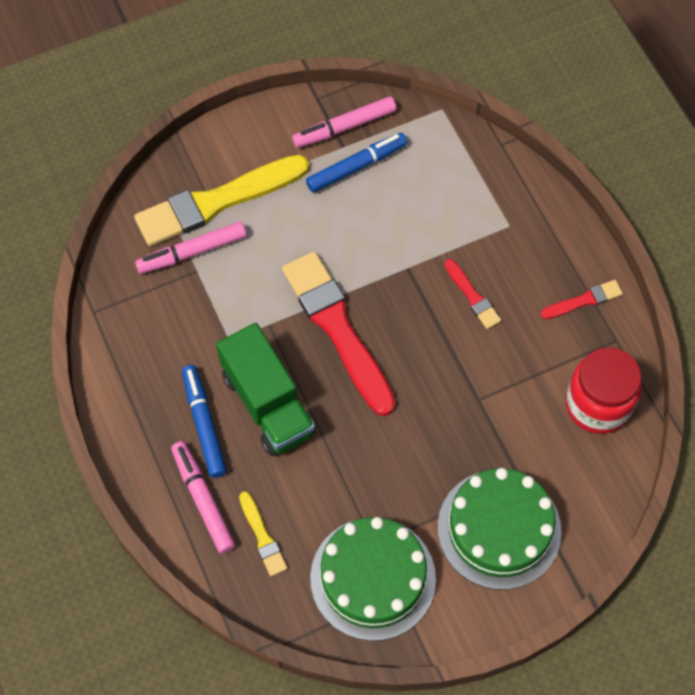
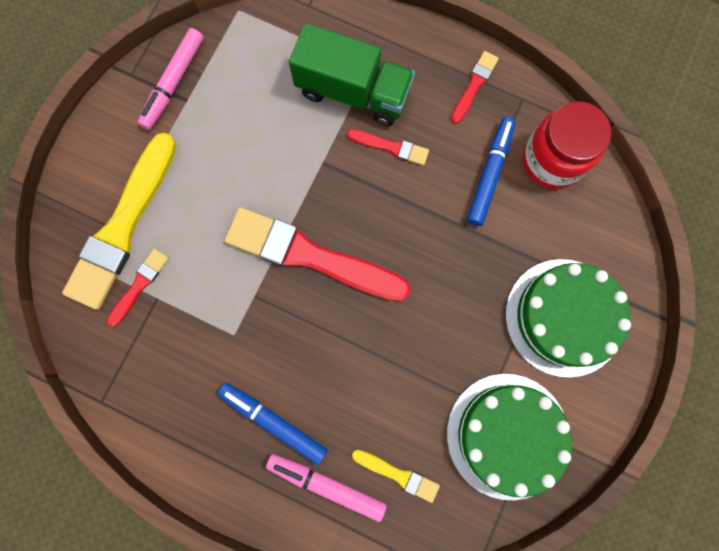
camera: 40 degrees left, 15 degrees up
(192, 252) = (139, 285): pink marker -> red brush
(268, 404) = (309, 363): green truck -> green truck (353, 92)
(356, 166) = (211, 109): blue marker -> blue marker (489, 174)

